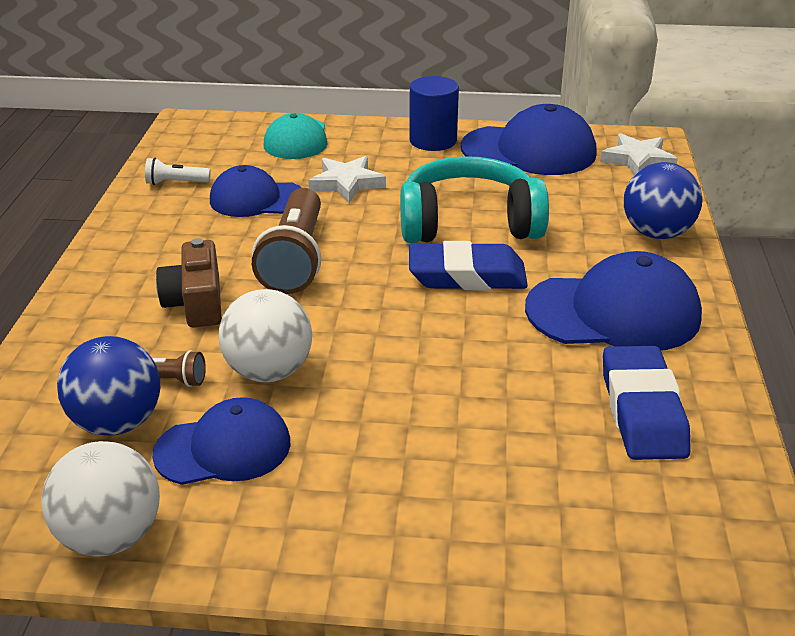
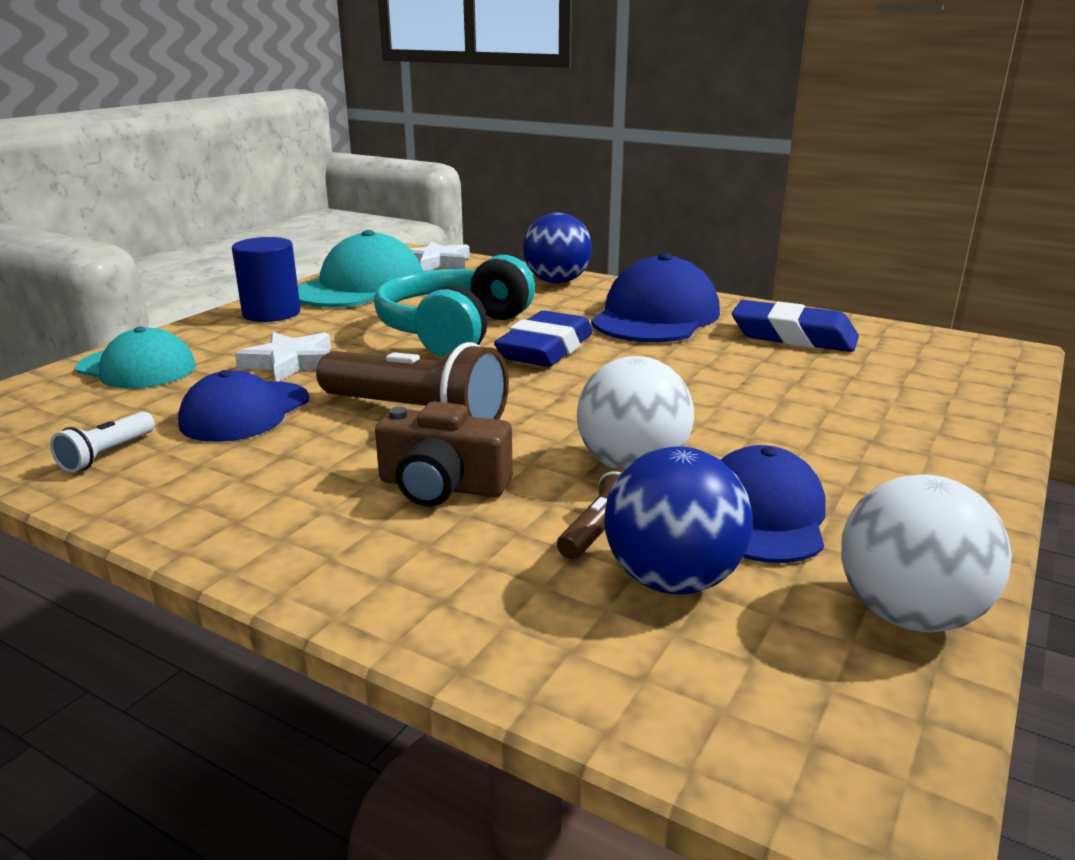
camera: 65 degrees left, 10 degrees down
(529, 151) = (360, 287): blue cap -> turquoise cap

